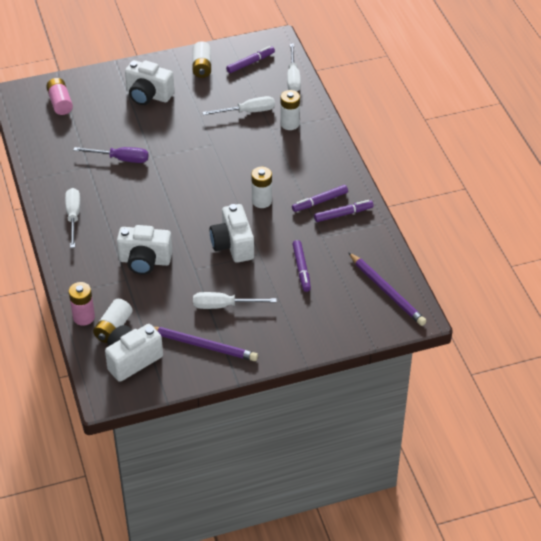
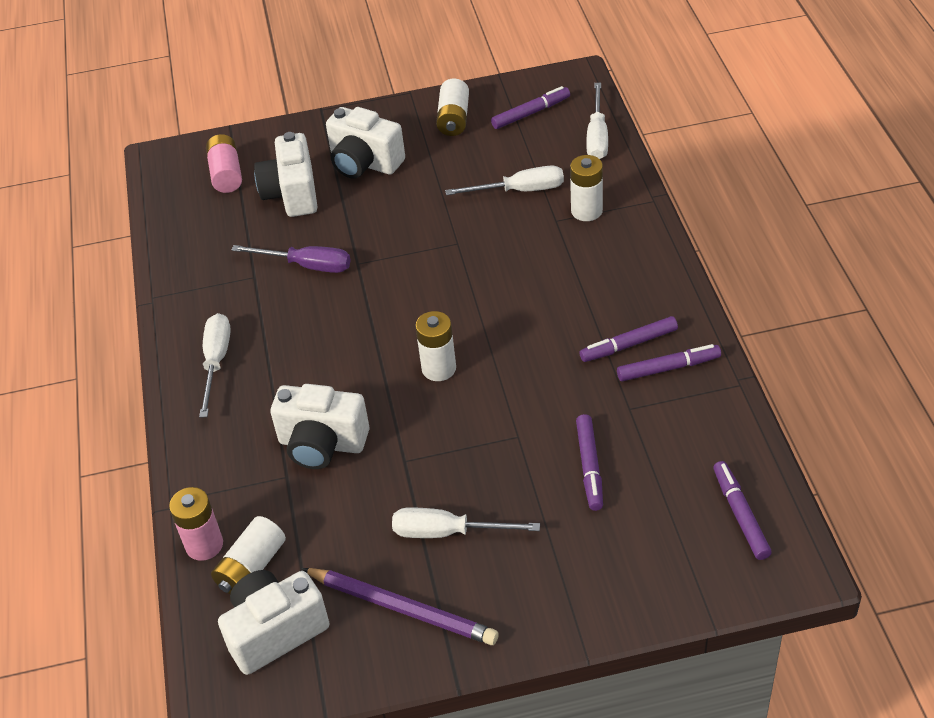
camera: 10 degrees right, 0 degrees up
(233, 245) = (474, 419): white camera -> white camera (292, 194)
(261, 201) = (530, 341): white battery -> white battery (439, 368)
(386, 291) = (740, 514): purple pencil -> purple marker

